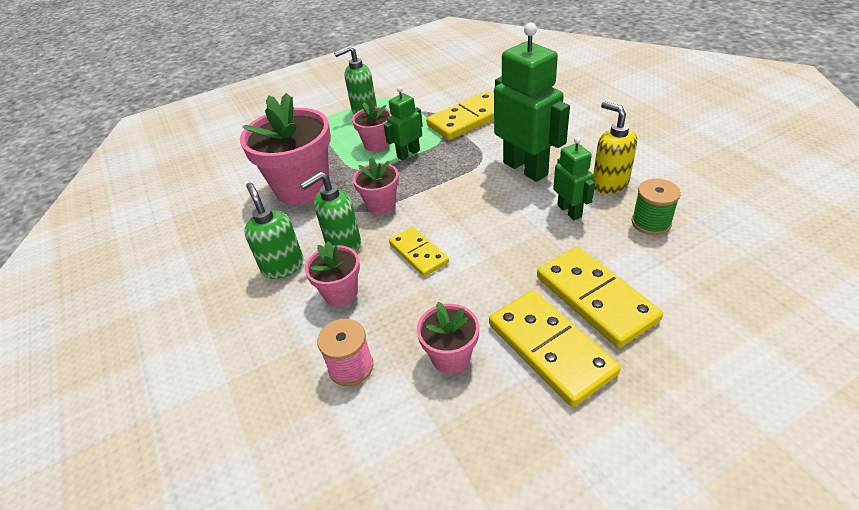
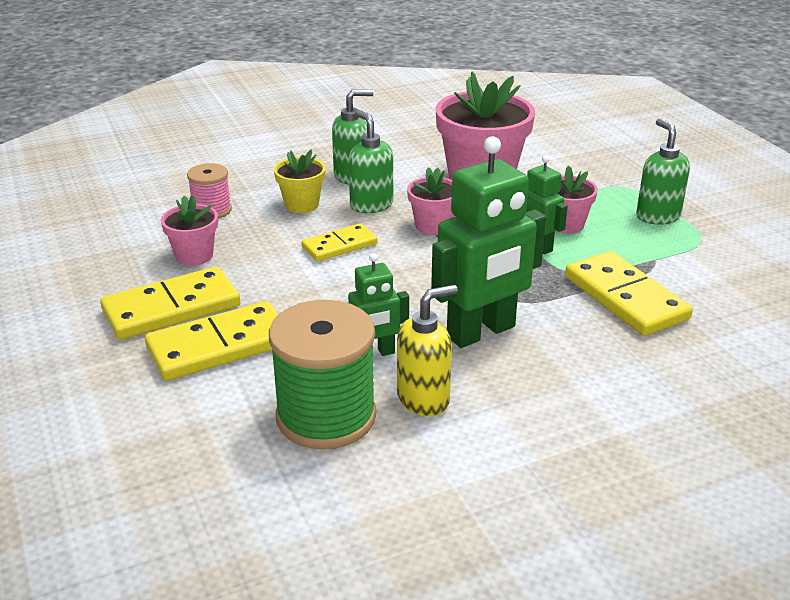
camera: 90 degrees right, 10 degrees down
(340, 293) = (301, 205): pink flower pot -> yellow flower pot
(651, 223) = (326, 416): green spool -> green spool, size x1.85

